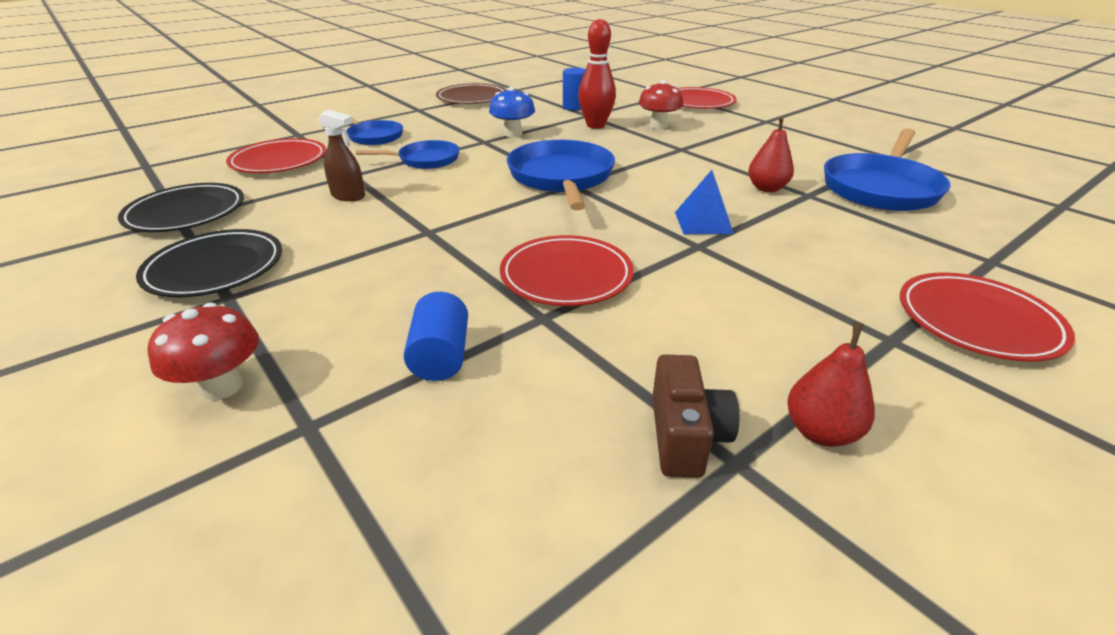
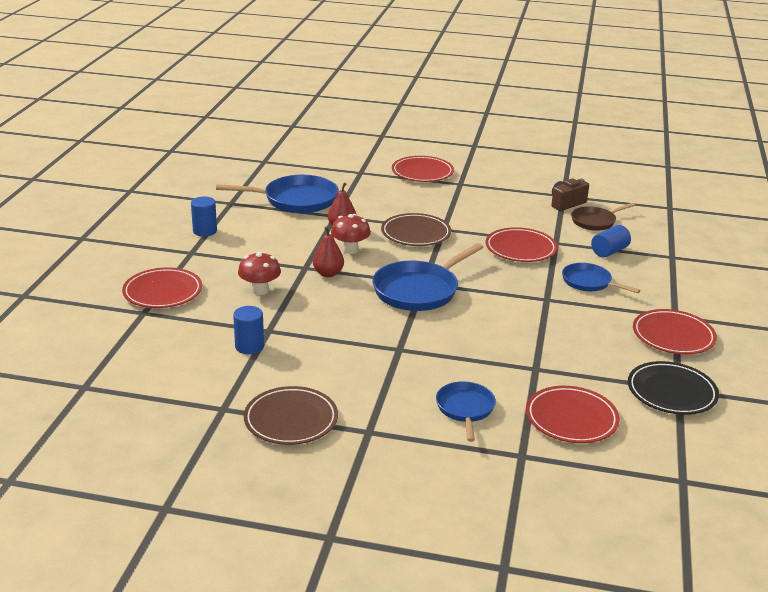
camera: 130 degrees left, 5 degrees down
(215, 268) = (673, 336): black plate -> red plate
(222, 386) = (694, 281): red mushroom -> red mushroom (350, 250)
(348, 196) = (559, 349): brown spray bottle -> none
(425, 160) = (469, 354): blue pan -> blue pan (589, 282)
(513, 134) = (364, 344): blue mushroom -> none
(560, 422) = (595, 221): none -> brown pan
(595, 125) = (293, 316): red bowling pin -> none
(703, 222) = (416, 233): blue pyramid -> brown plate
(814, 133) = (205, 231): none -> blue cylinder
(820, 432) = (530, 187): red pear -> red pear (328, 273)

